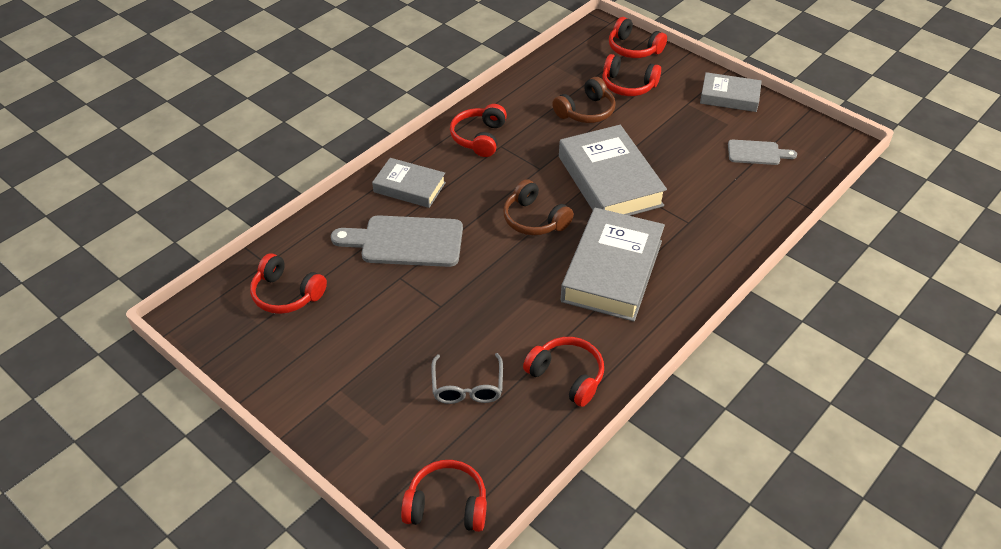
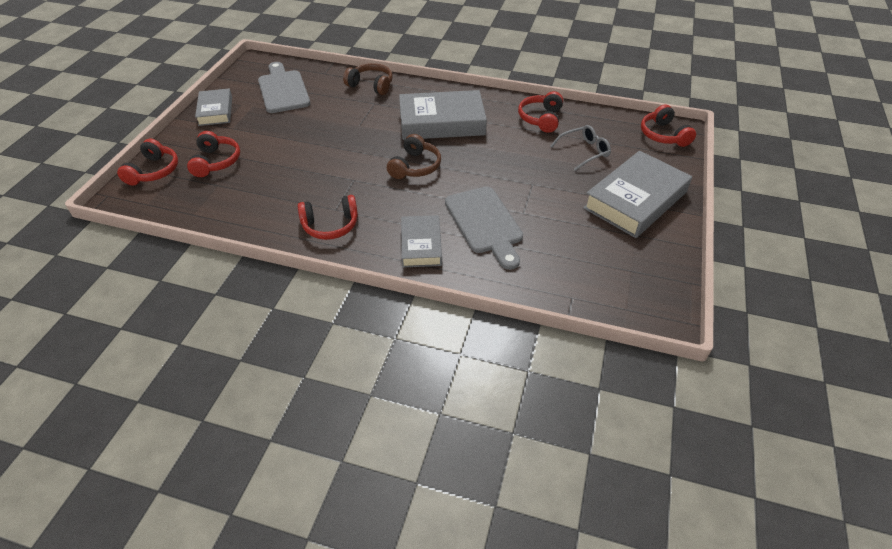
camera: 115 degrees left, 0 degrees up
(286, 294) = (591, 268): red headphones -> none
(586, 111) = (264, 175): brown headphones -> brown headphones (371, 85)
(609, 181) = (349, 143): grey book -> grey book (635, 200)
(757, 153) = (283, 90): grey cutting board -> grey cutting board, size x1.77

